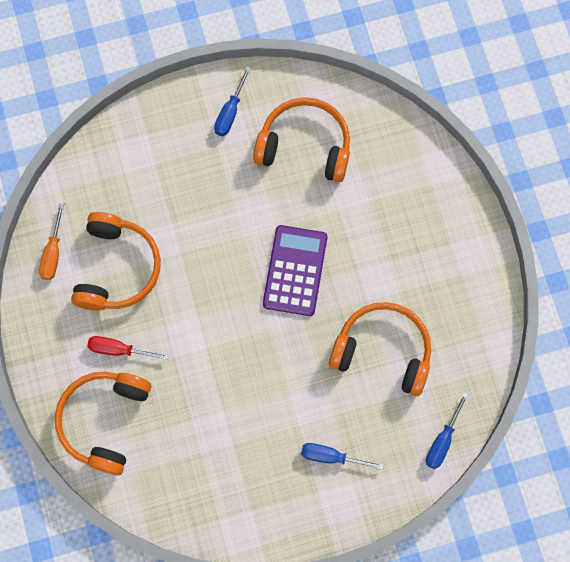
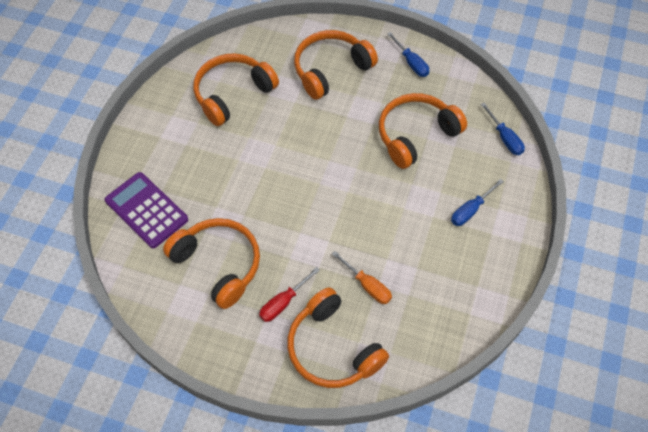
camera: 55 degrees left, 15 degrees down
(53, 252) = (167, 302): orange screwdriver -> orange screwdriver (367, 285)
(230, 112) = (168, 122): blue screwdriver -> blue screwdriver (411, 63)
(295, 270) = (317, 152): purple calculator -> purple calculator (146, 210)
(403, 216) = (330, 69): none -> orange headphones

